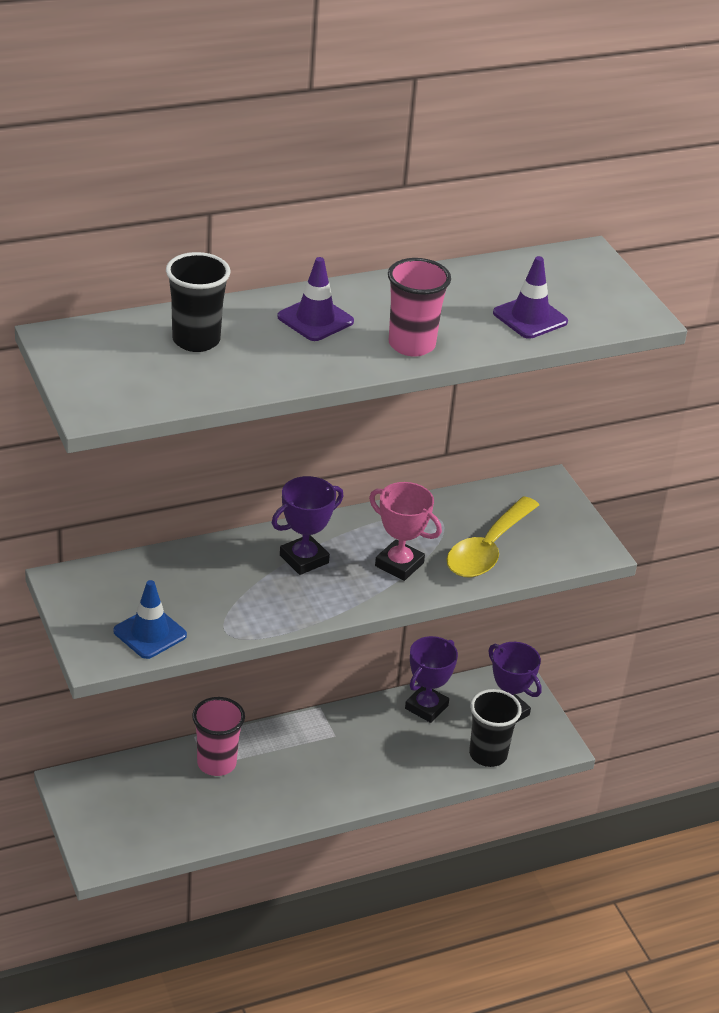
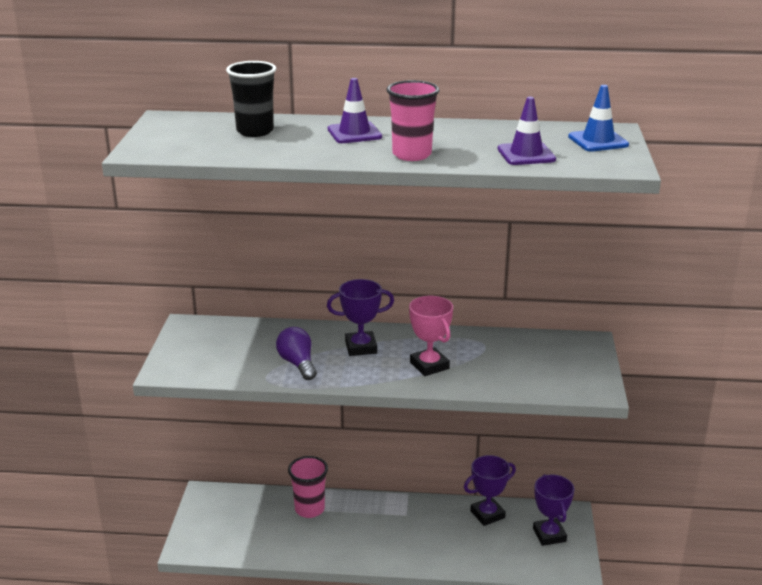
camera: 30 degrees right, 10 degrees down
(150, 633) = (213, 366): blue traffic cone -> blue traffic cone (598, 141)
(248, 602) = (297, 364): none -> purple light bulb
(487, 549) = (507, 371): yellow spoon -> none
(488, 754) = (515, 560): black cup -> none

